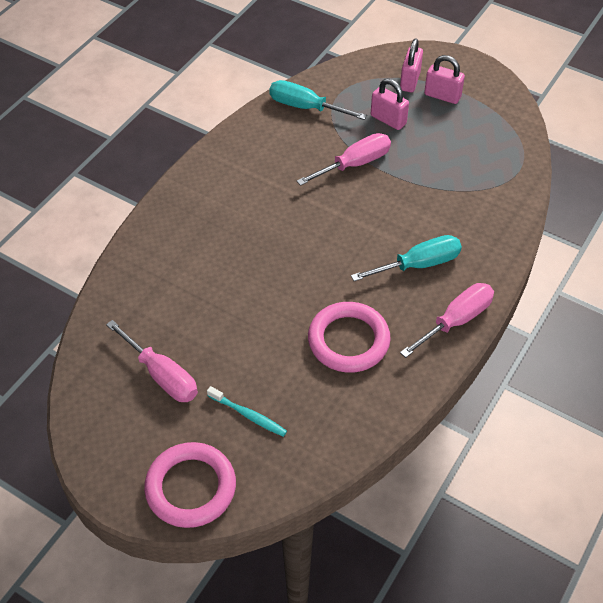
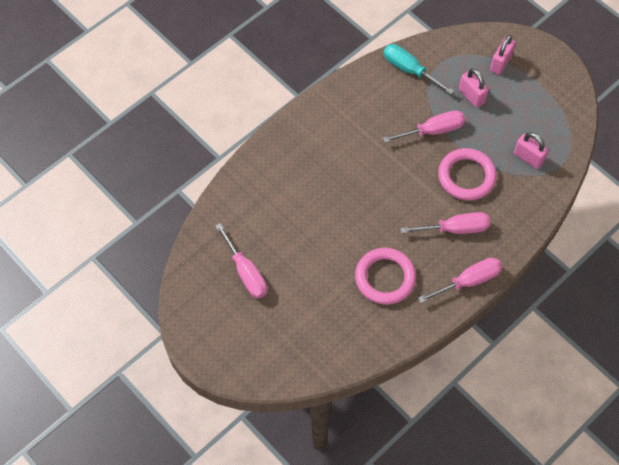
camera: 15 degrees right, 10 degrees up
(191, 487) = (246, 360): pink ring -> pink ring (466, 176)
(248, 415) = (298, 317): turquoise toothbrush -> none
(418, 264) = (455, 229): turquoise screwdriver -> pink screwdriver
(442, 96) = (522, 83): pink padlock -> pink padlock (528, 158)

